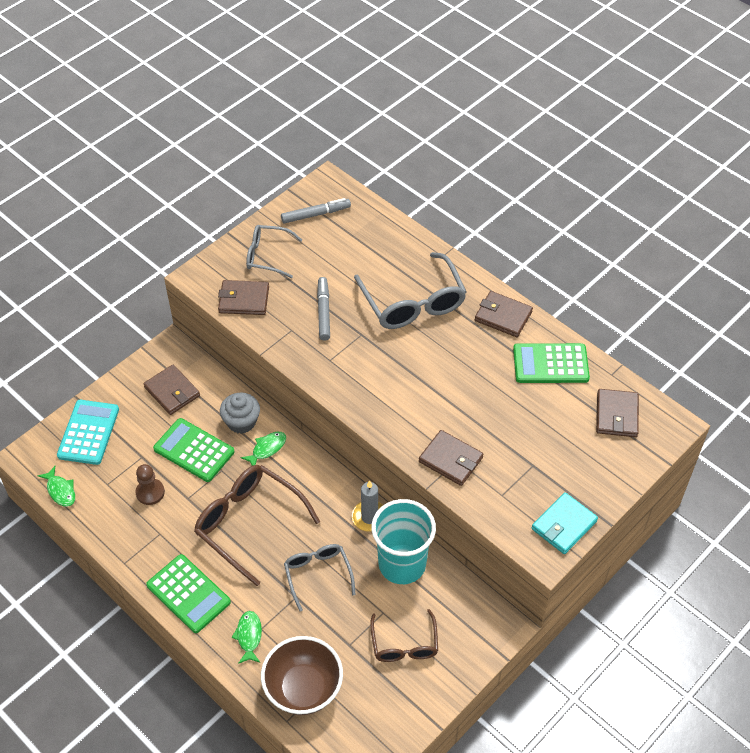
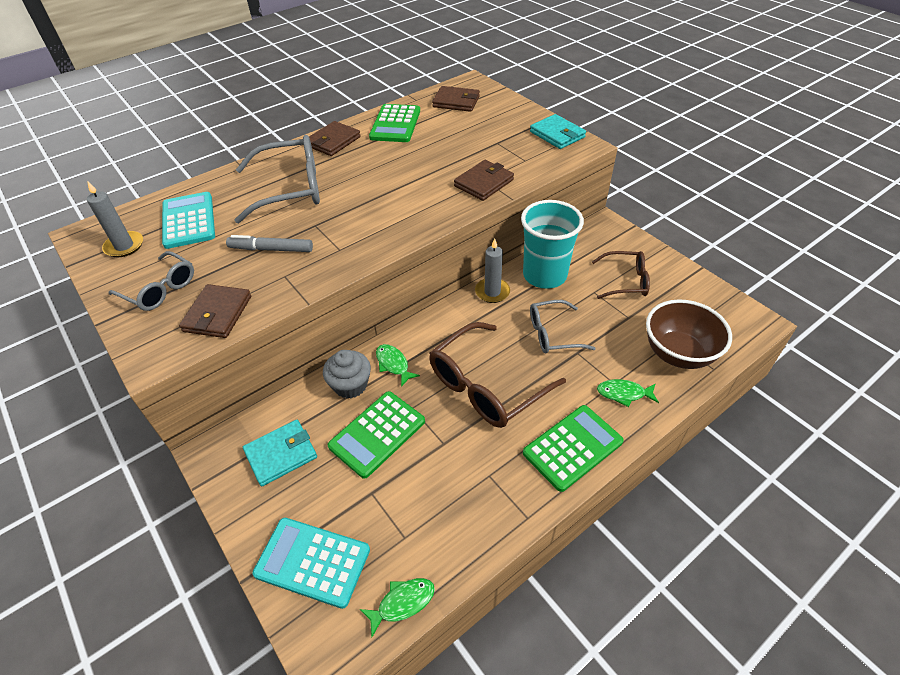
camera: 80 degrees left, 5 degrees down
(150, 492) = (428, 484): brown pawn -> none
(172, 391) = (281, 454): brown wallet -> turquoise wallet
(267, 255) = (160, 289): grey glasses -> grey glasses turned 75 degrees counterclockwise
(315, 214) = (124, 246): grey marker -> grey candle
(354, 244) = (188, 221): none -> turquoise calculator

